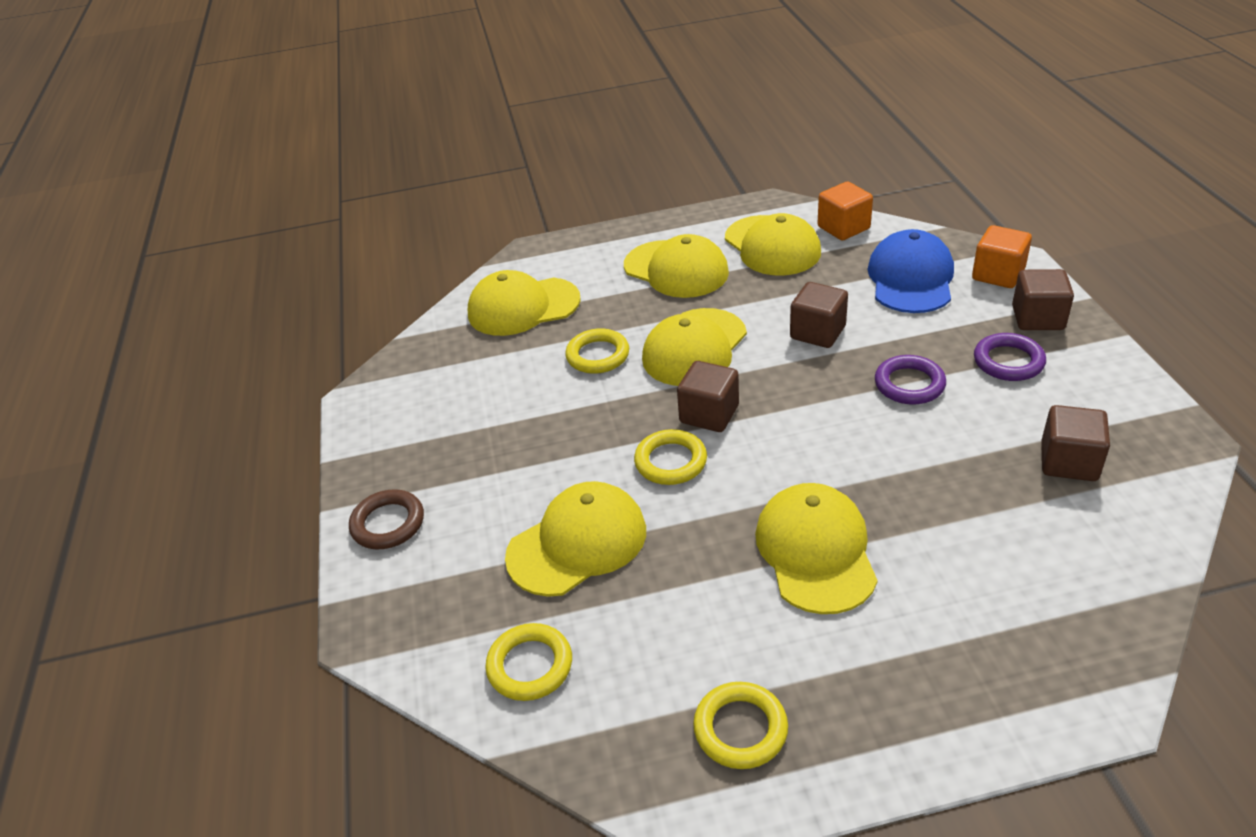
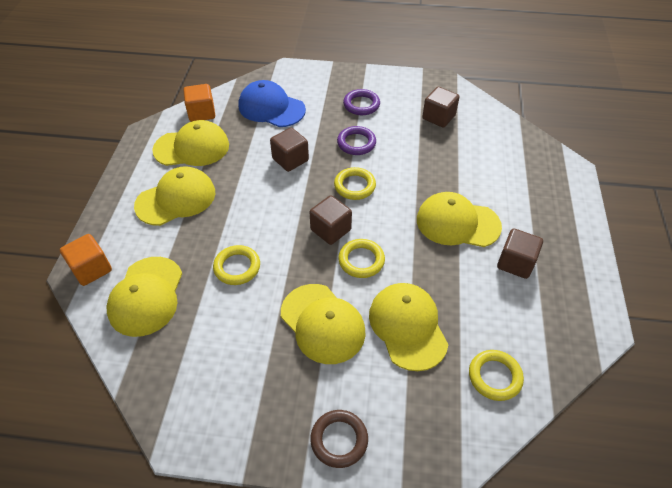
camera: 75 degrees left, 10 degrees up
(694, 348) = (265, 216): yellow cap -> yellow cap (322, 323)
(740, 729) = (559, 292): yellow ring -> yellow ring (354, 186)
(998, 274) = (293, 79): orange cube -> orange cube (91, 269)
(1037, 318) = (336, 82): brown cube -> brown cube (515, 263)

